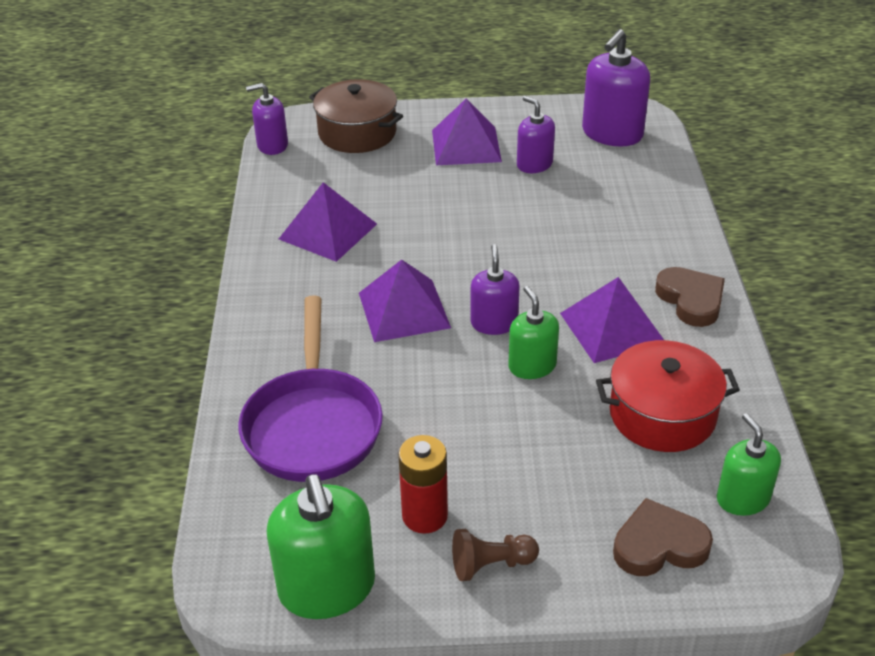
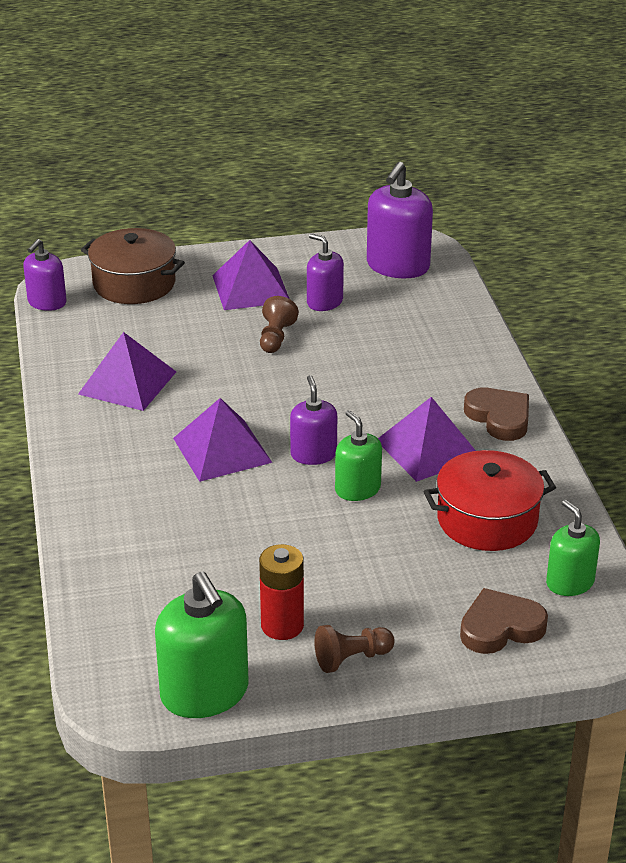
camera: 10 degrees left, 5 degrees down
(272, 145) = (47, 302): purple soap dispenser -> purple soap dispenser turned 45 degrees counterclockwise
(313, 425) = (157, 560): purple pan -> none
(480, 197) = (276, 337): none -> brown pawn

